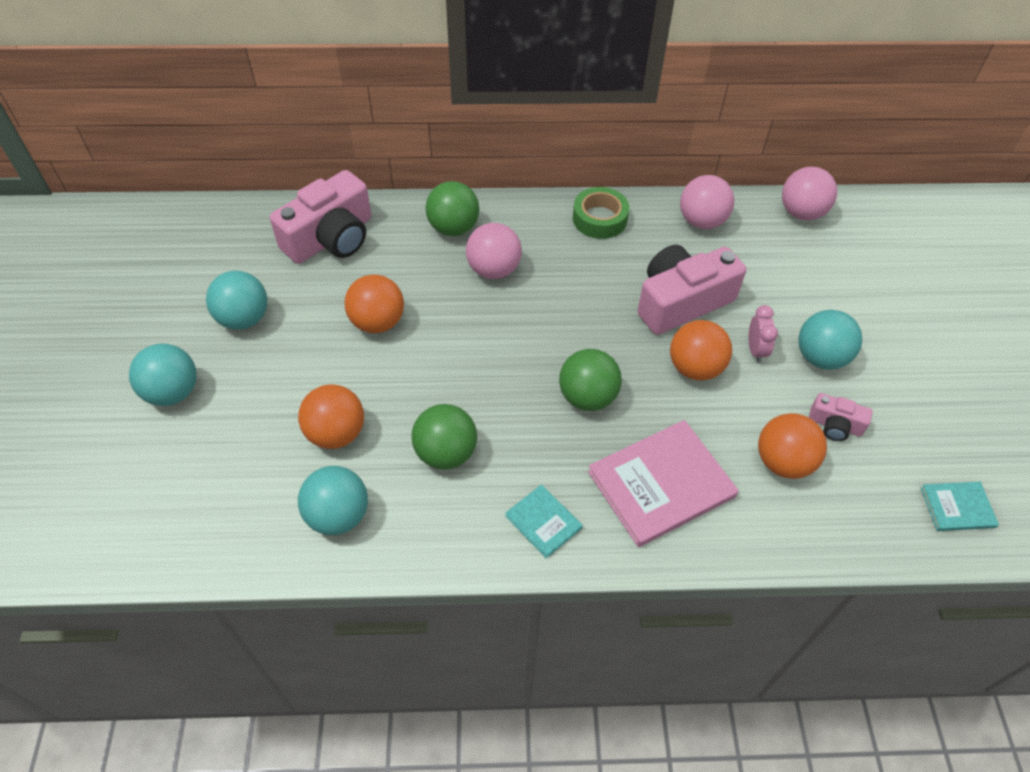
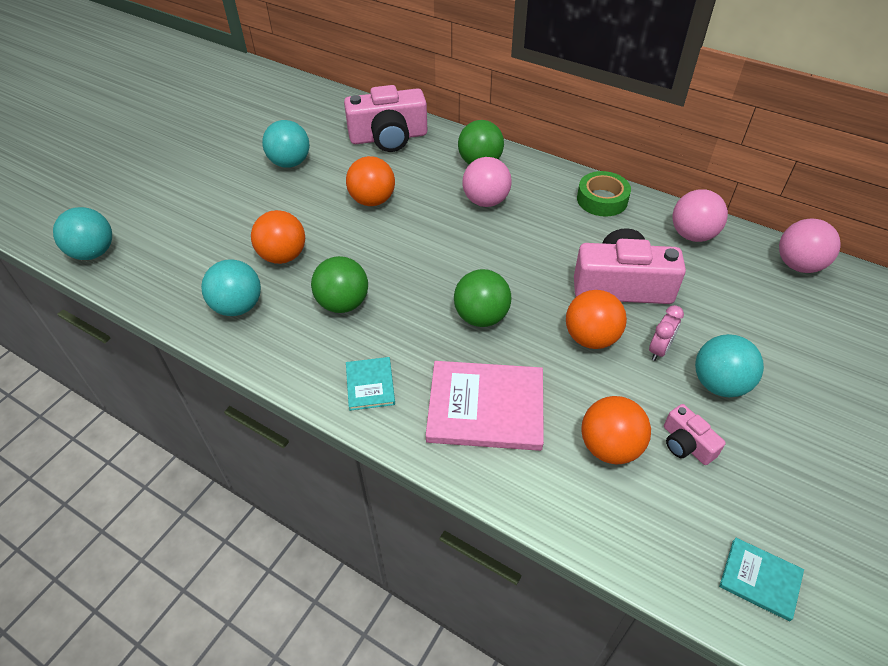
camera: 35 degrees right, 5 degrees down
(173, 392) = (210, 187): turquoise ball -> turquoise ball (93, 252)

